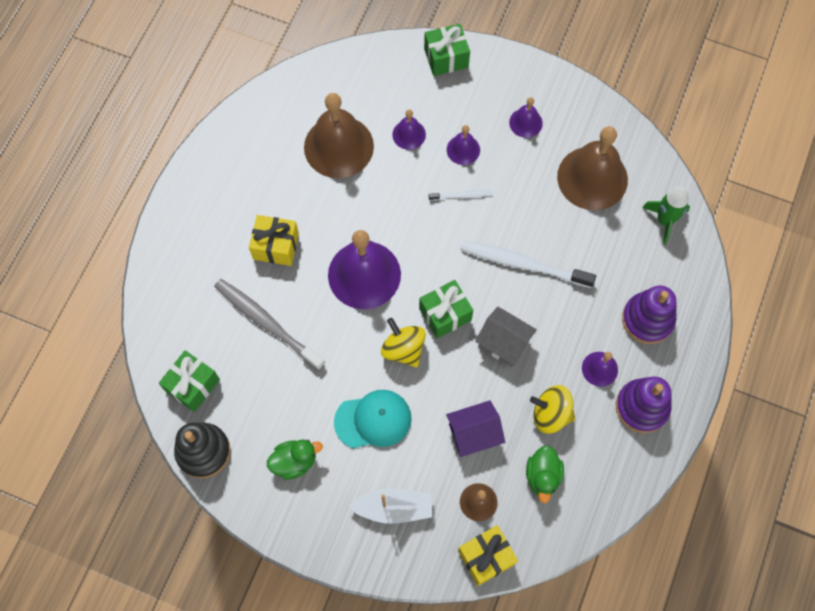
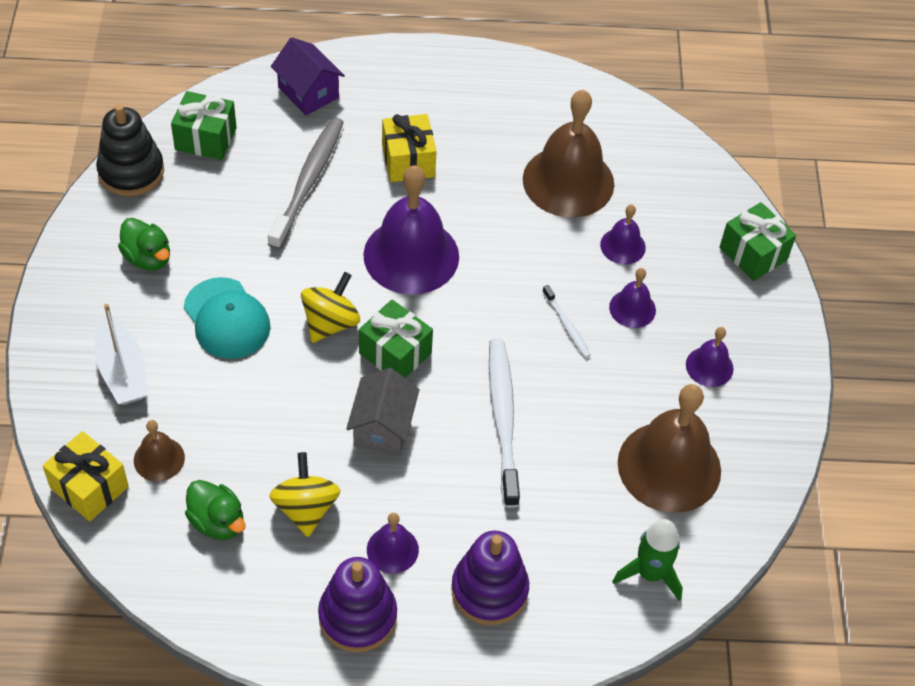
camera: 65 degrees right, 15 degrees down
(474, 434) = (247, 429): purple house -> purple house (308, 92)
(542, 476) = (217, 522): green duck -> green duck turned 120 degrees counterclockwise

